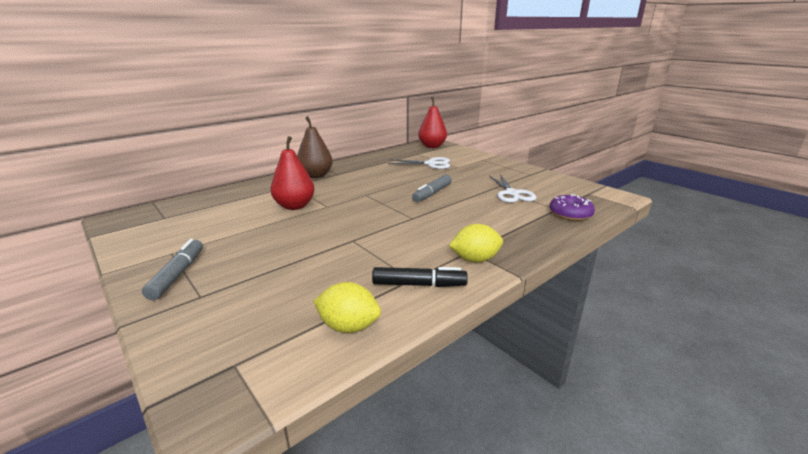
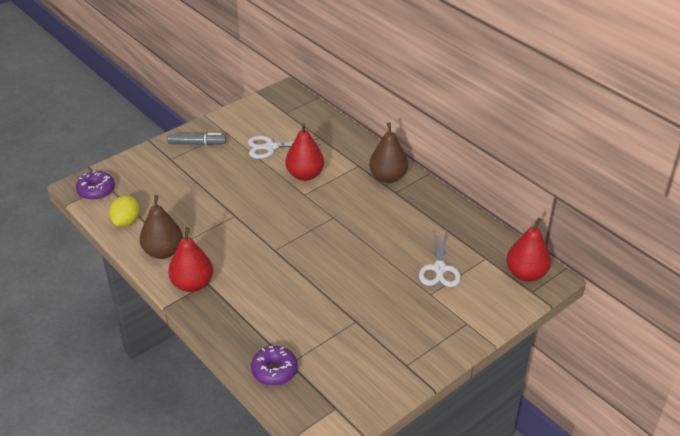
camera: 90 degrees right, 15 degrees up
(244, 378) = (96, 190): none -> purple donut
(419, 285) = (163, 252): black marker -> brown pear
(432, 193) = (335, 265): grey marker -> none
(475, 259) = (192, 284): yellow lemon -> red pear
(512, 194) = (334, 332): white scissors -> white scissors (270, 147)

